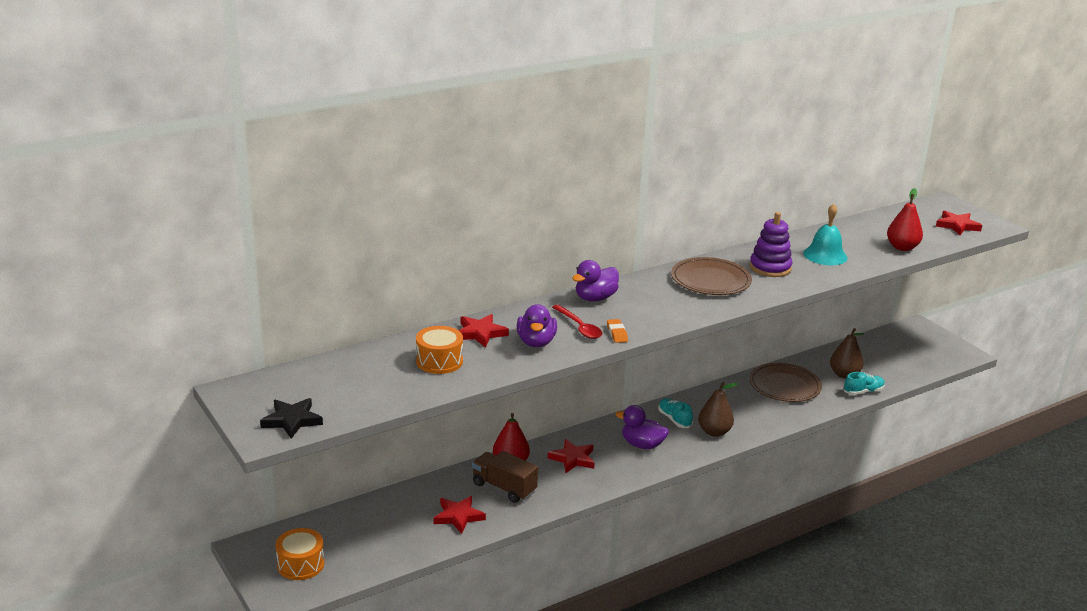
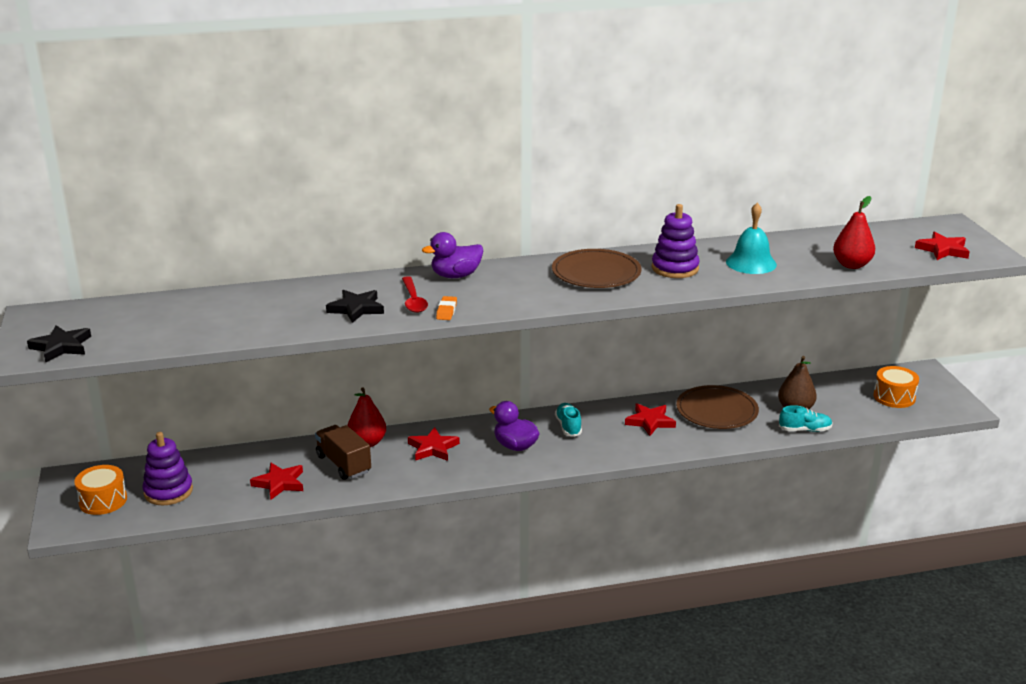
camera: 20 degrees right, 0 degrees up
(358, 543) = (168, 491): none -> purple stacking toy
(439, 361) = (245, 314): orange drum -> orange drum (894, 397)
(480, 333) = (309, 294): red star -> red star (650, 422)
(536, 342) = (356, 309): purple duck -> black star
(714, 432) = (602, 445): brown pear -> none

